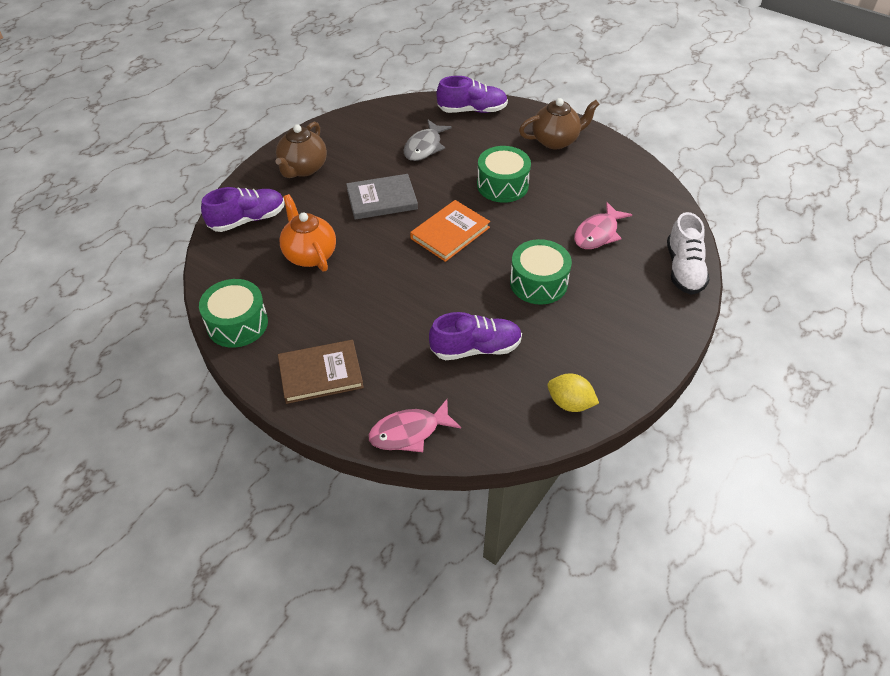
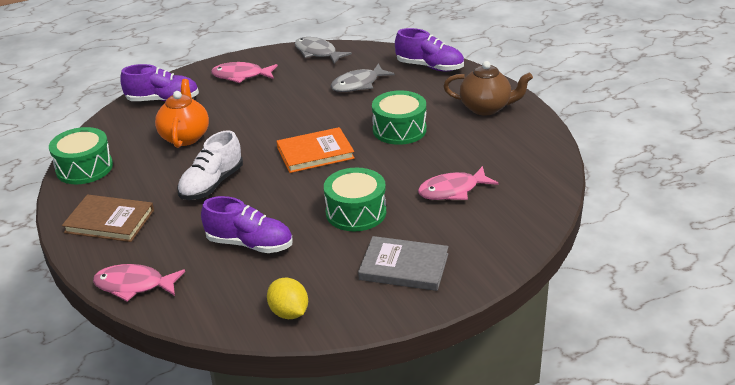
camera: 30 degrees right, 15 degrees down
(303, 168) = (241, 76): brown teapot -> pink fish
(355, 122) = (317, 53): none -> grey fish
(382, 199) = (282, 113): grey book -> grey book (404, 267)
(684, 269) = (510, 243): white shoe -> white shoe (212, 184)

